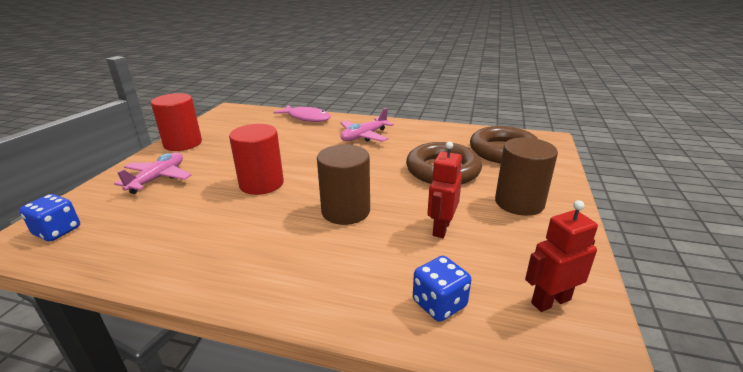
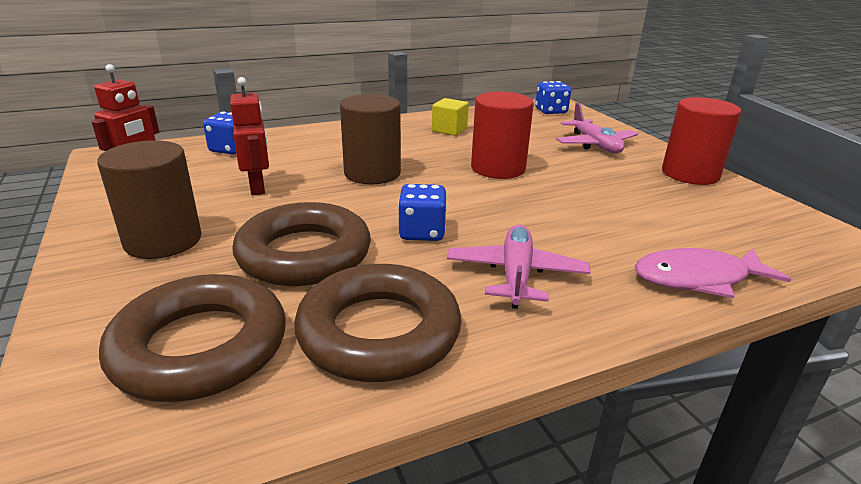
camera: 140 degrees right, 0 degrees up
(200, 242) = (449, 130): none -> yellow cube
(374, 162) = (422, 232): none -> blue dice
(436, 137) = (379, 332): none -> brown ring

